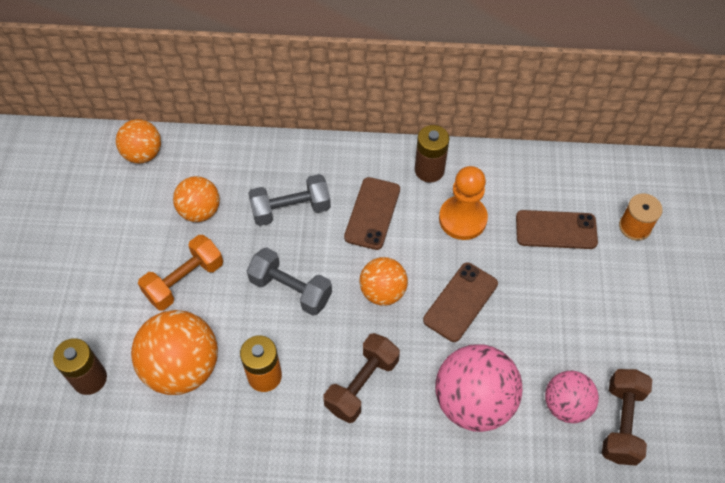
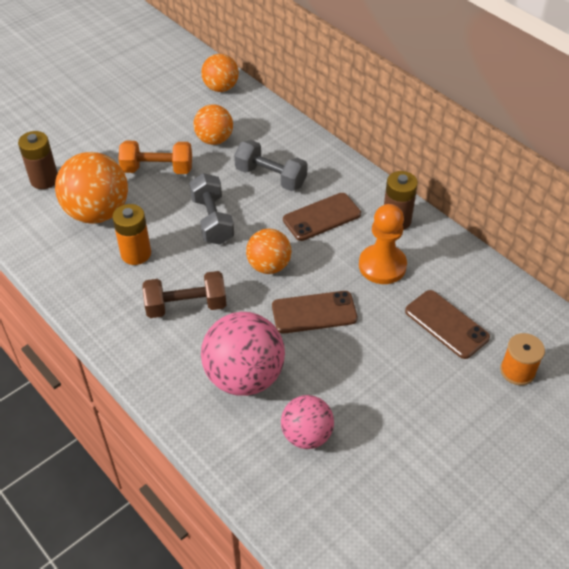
camera: 45 degrees right, 10 degrees down
(621, 423) = (333, 482): brown dumbbell -> none

